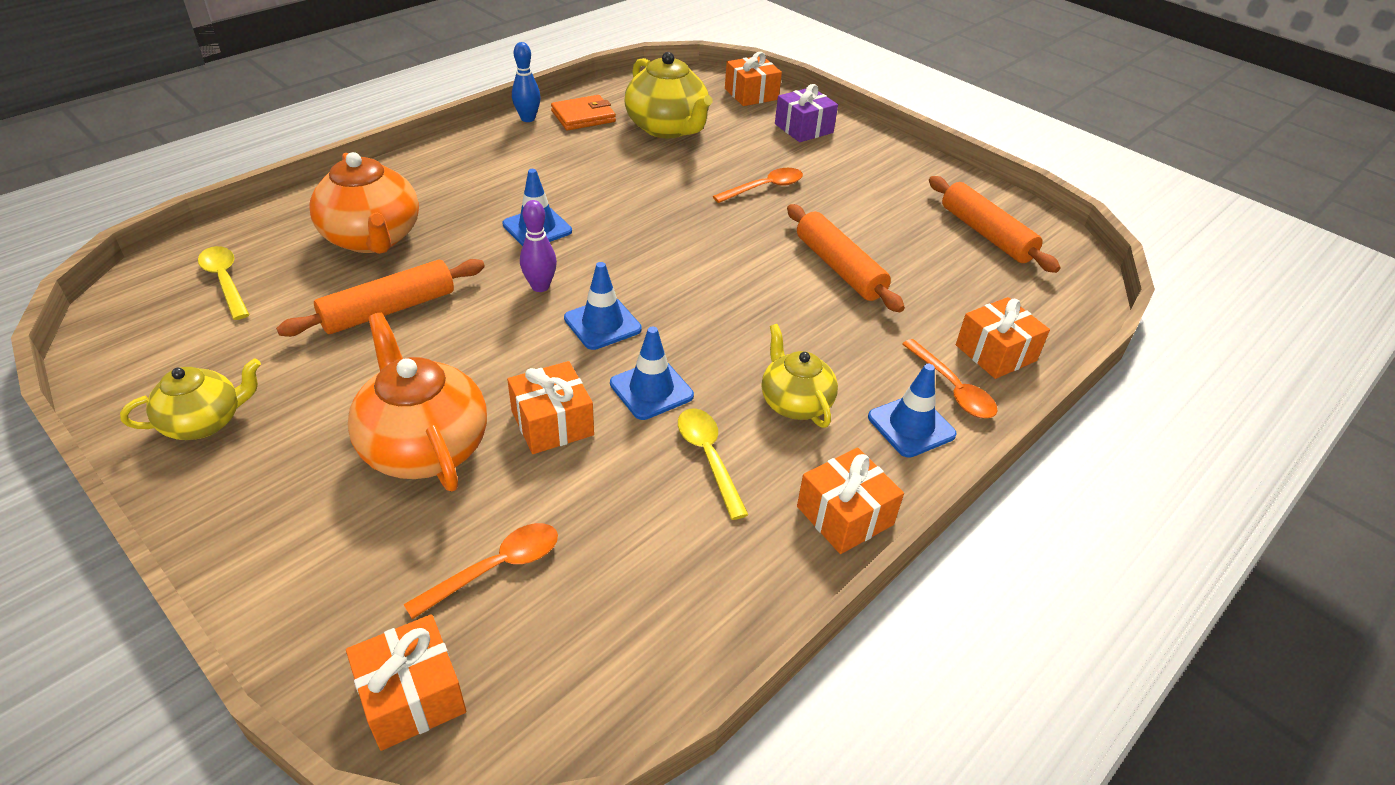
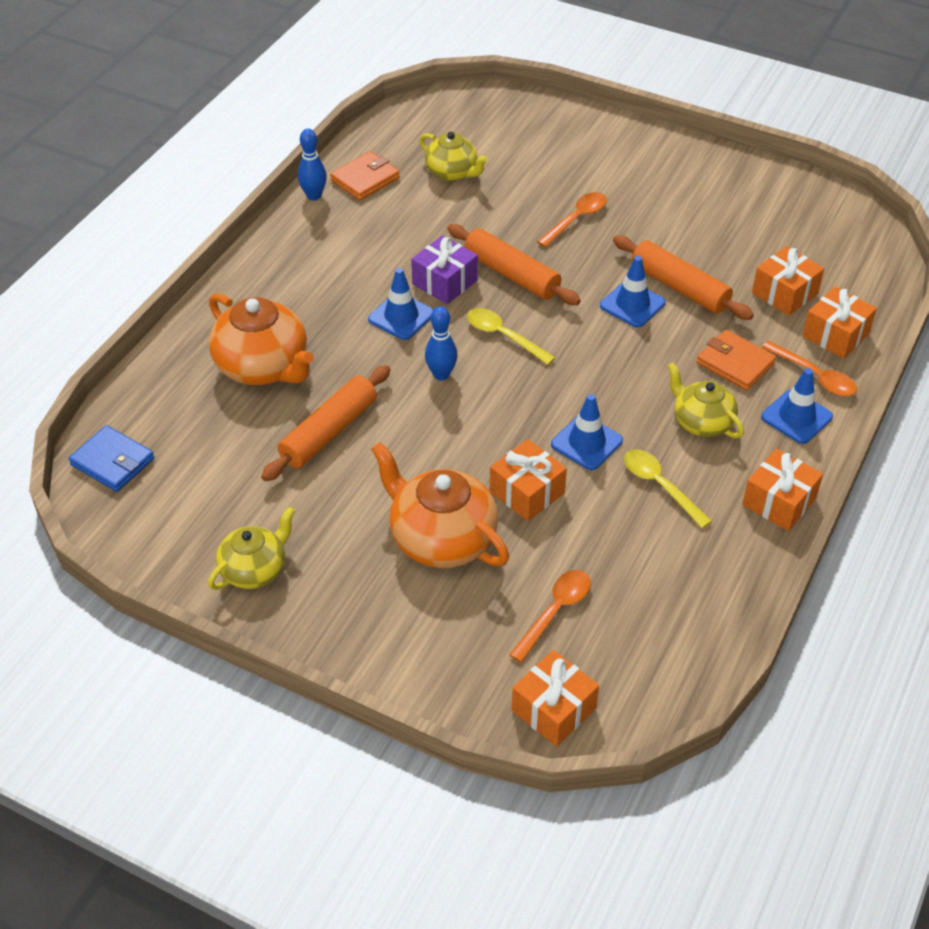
camera: 15 degrees left, 5 degrees up
(162, 283) = (112, 462): none -> blue wallet
(225, 281) = (167, 444): yellow spoon -> yellow spoon (503, 336)
(540, 286) = (441, 374): purple bowling pin -> blue bowling pin
(602, 324) = (514, 395): blue traffic cone -> blue traffic cone (632, 304)
(667, 128) = (452, 172): yellow teapot -> yellow teapot, size x0.62
(751, 94) = (509, 110): orange gift -> orange gift (784, 293)
(803, 128) = (578, 140): purple gift -> purple gift (445, 282)
(864, 353) = (735, 363): none -> orange wallet
(986, 234) = (786, 219): orange rolling pin -> orange rolling pin (511, 274)

